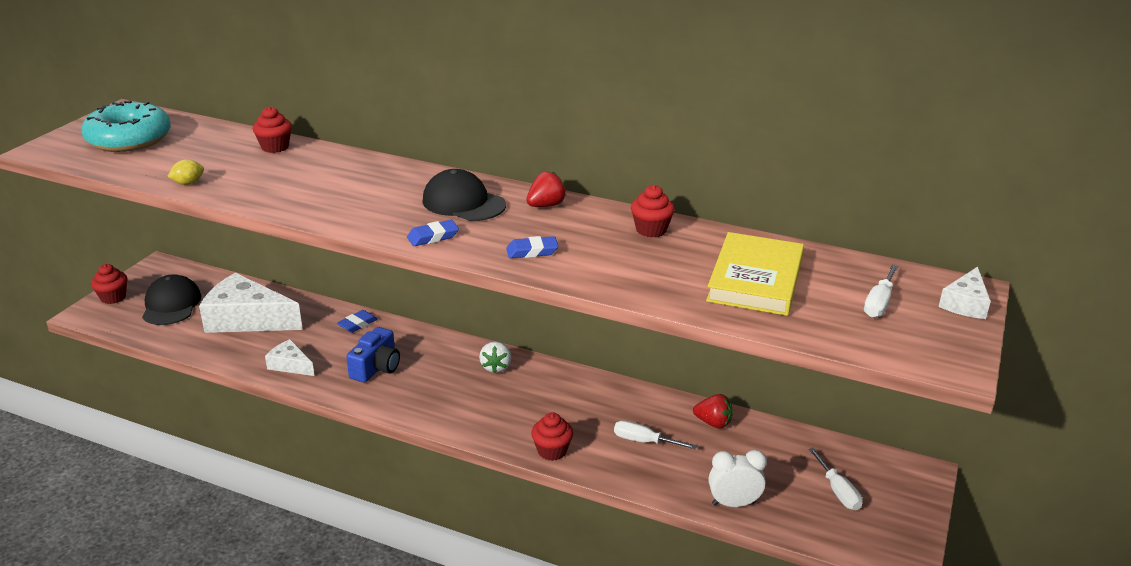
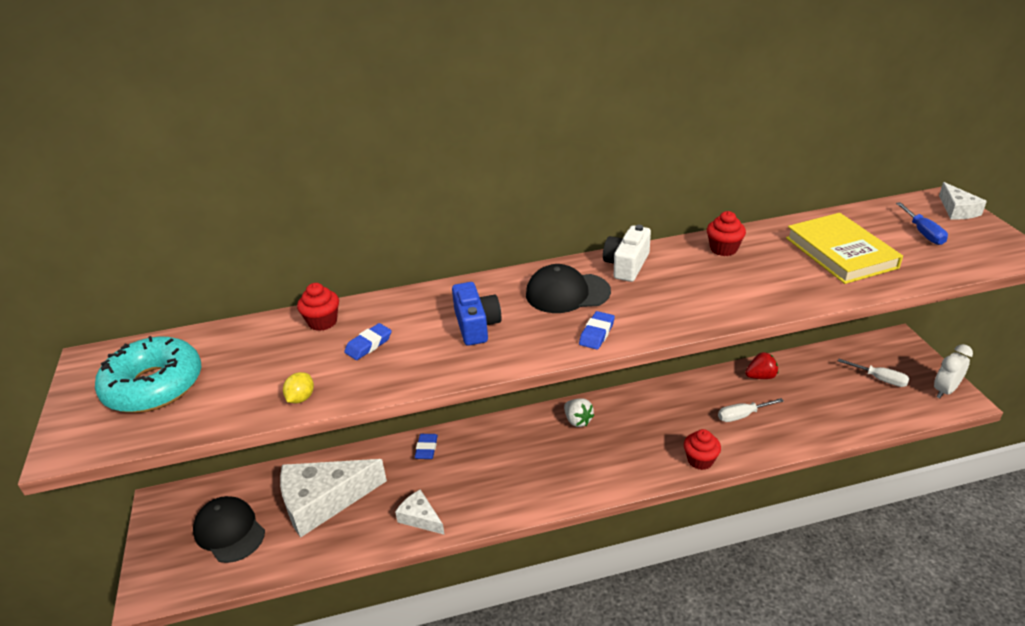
camera: 35 degrees left, 5 degrees up
(113, 297) = (156, 560): red cupcake -> none
(290, 365) = (420, 518): white cheese -> white cheese turned 45 degrees clockwise
(376, 367) = (492, 476): blue camera -> blue camera (476, 325)
(532, 251) = (683, 307): blue eraser -> blue eraser (369, 345)
(546, 205) = (626, 265): red strawberry -> white camera
(733, 503) = (844, 424): white clock -> white clock (945, 390)
(879, 303) = (923, 233): white screwdriver -> blue screwdriver

